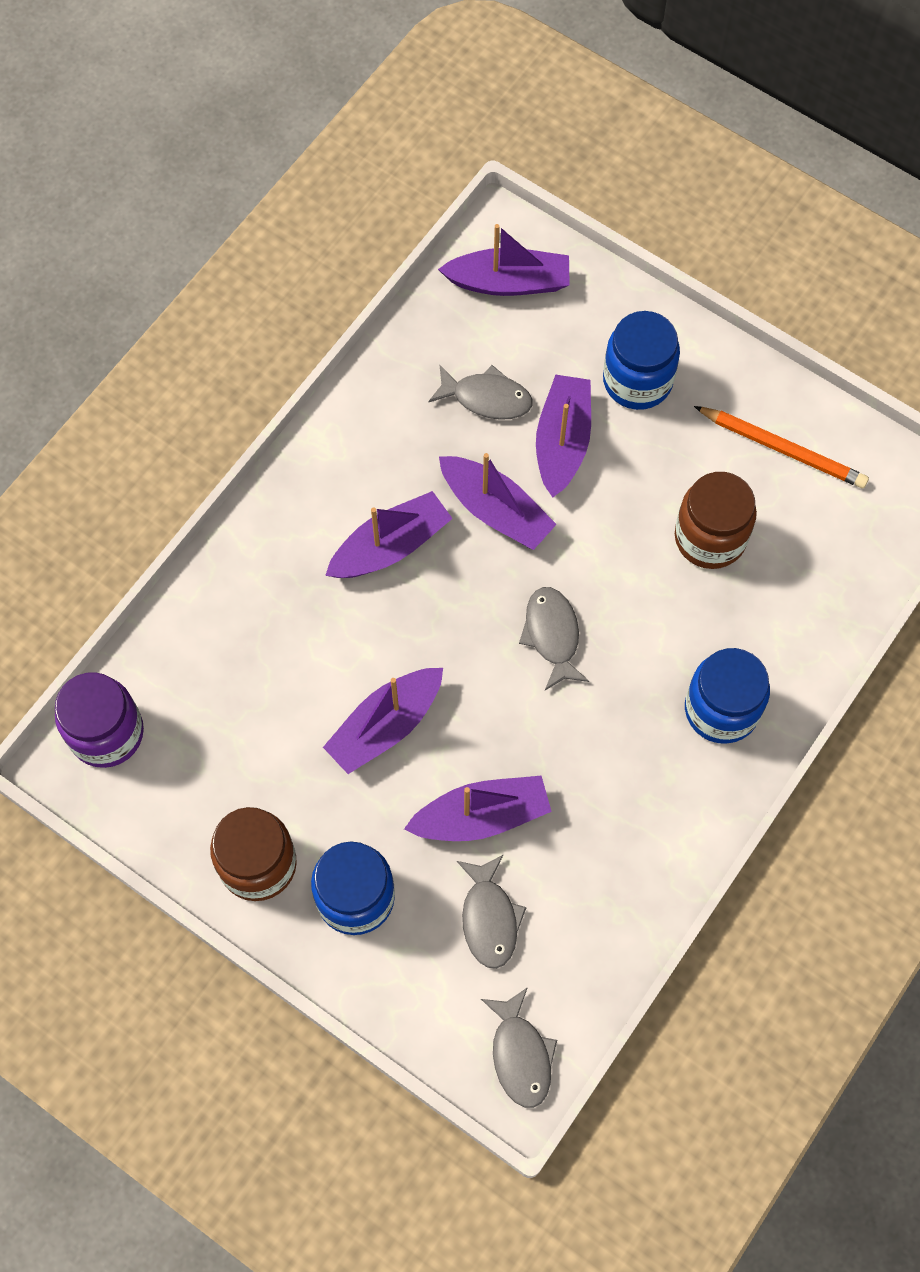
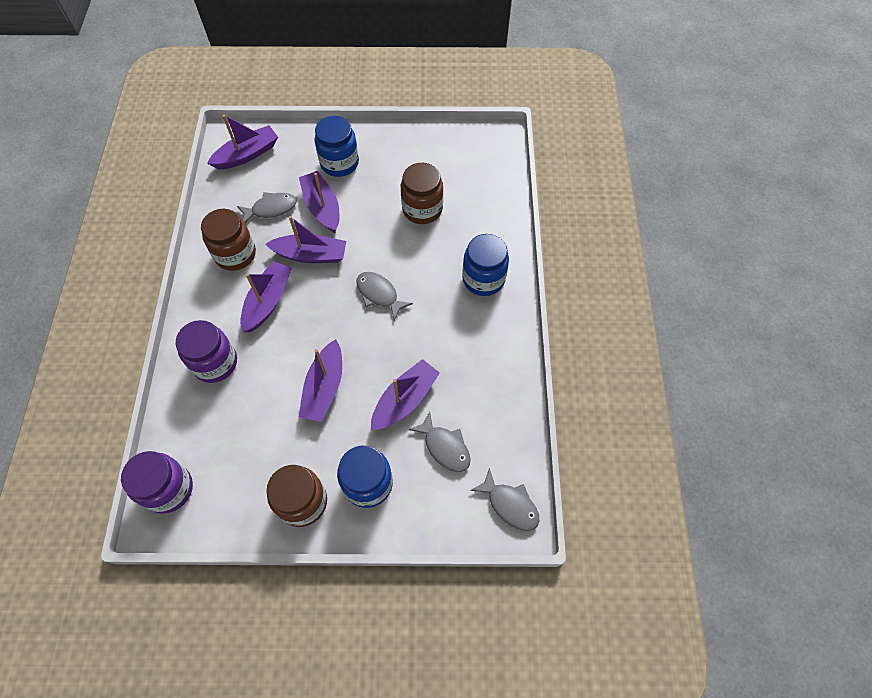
camera: 35 degrees left, 5 degrees down
(265, 594) = (215, 363): none -> purple jar
(391, 442) = (235, 254): none -> brown jar
(782, 449) = (427, 155): orange pencil -> none

